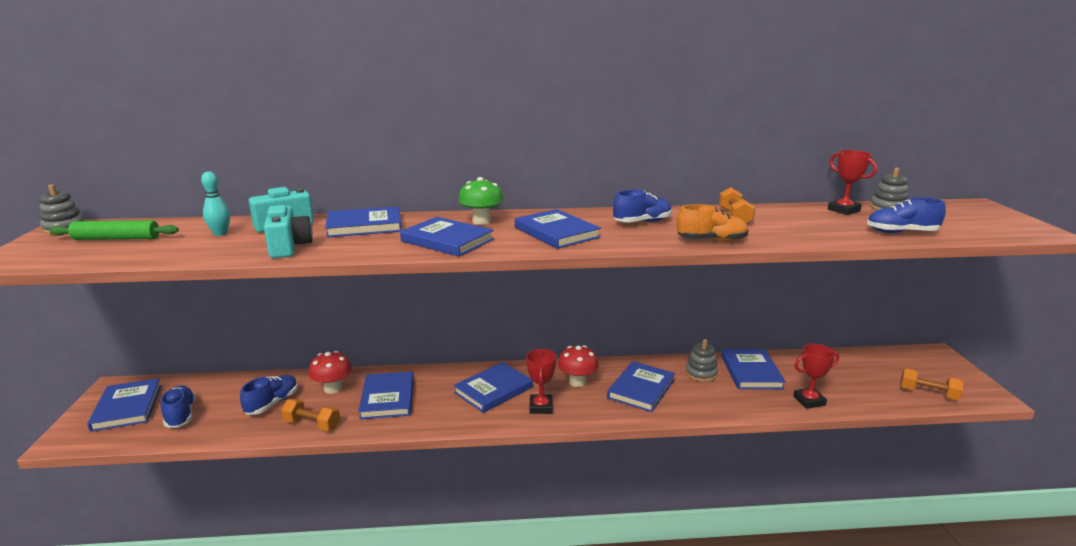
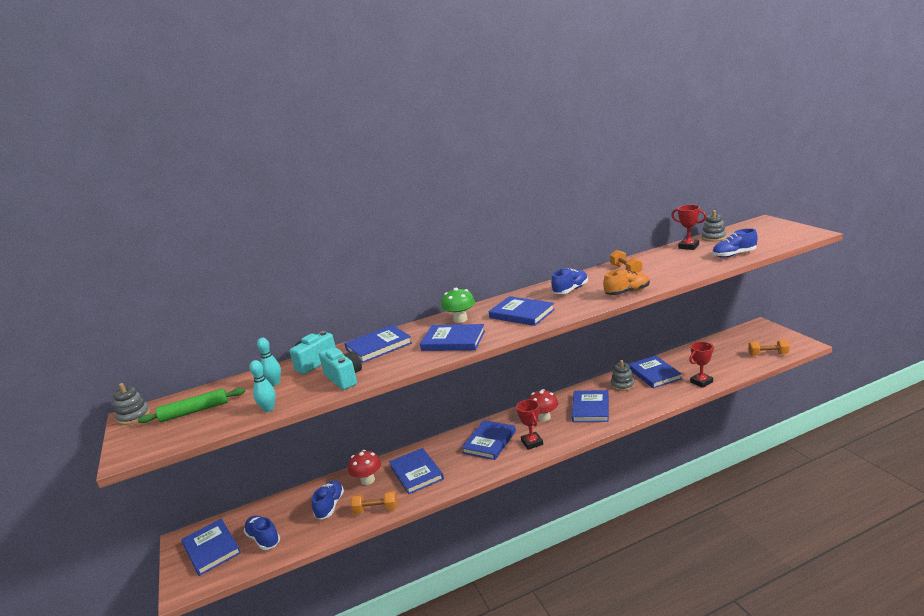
camera: 15 degrees left, 0 degrees up
(179, 256) = (268, 409): none -> turquoise bowling pin

